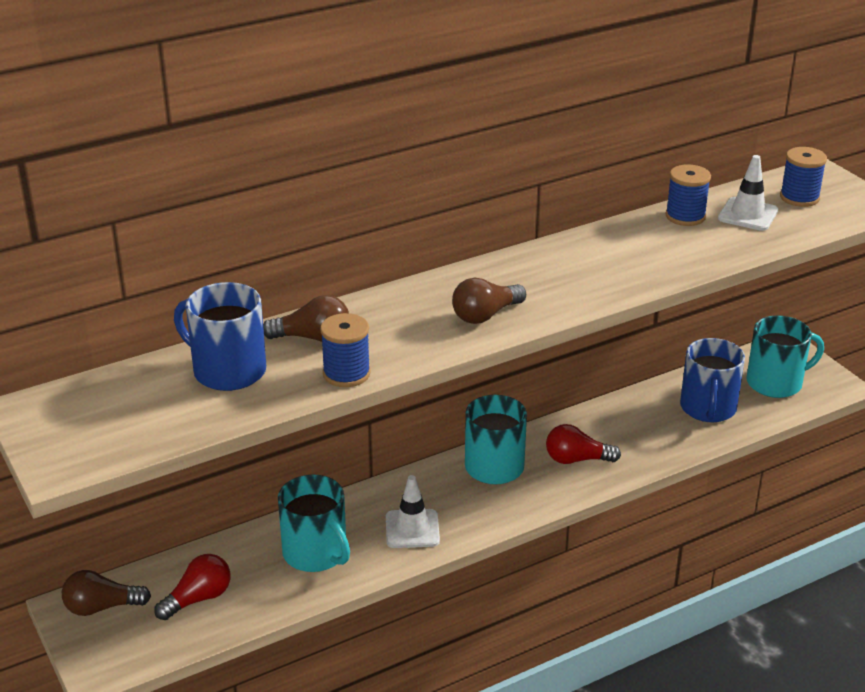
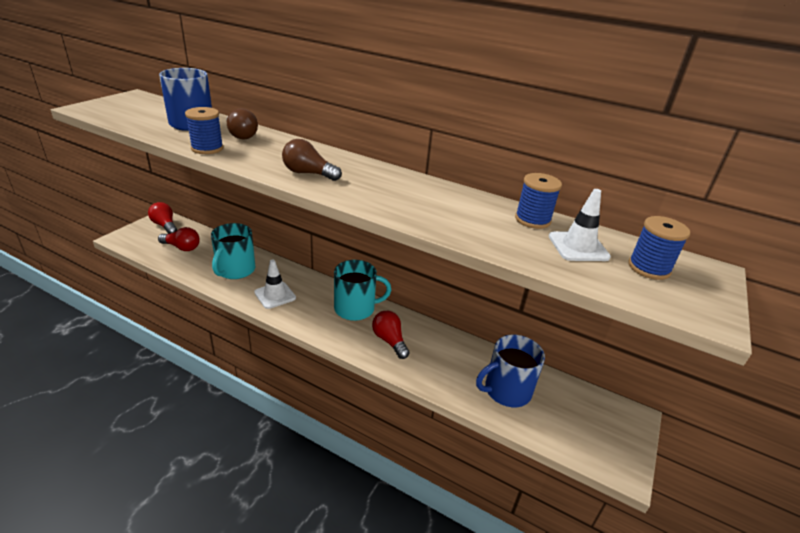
camera: 55 degrees right, 0 degrees up
(102, 607) = (165, 226): brown light bulb -> red light bulb
(775, 382) = (580, 423): turquoise mug -> none

